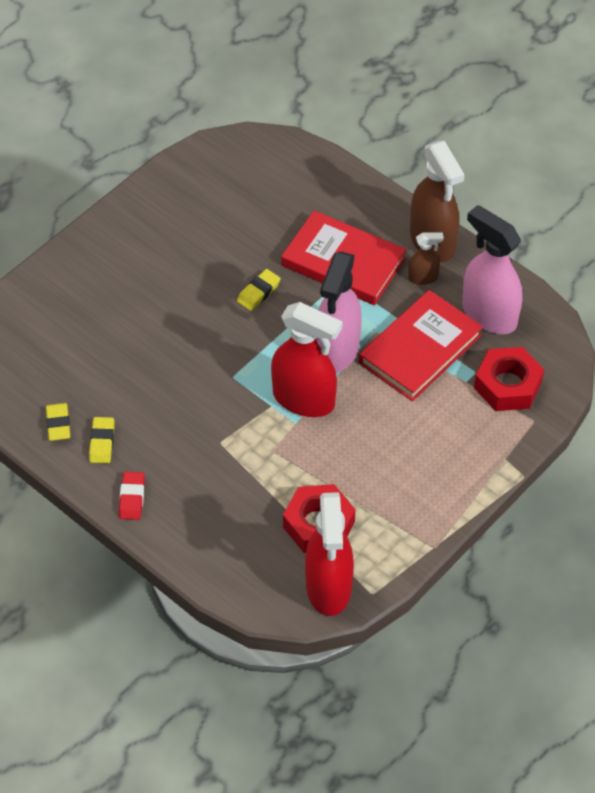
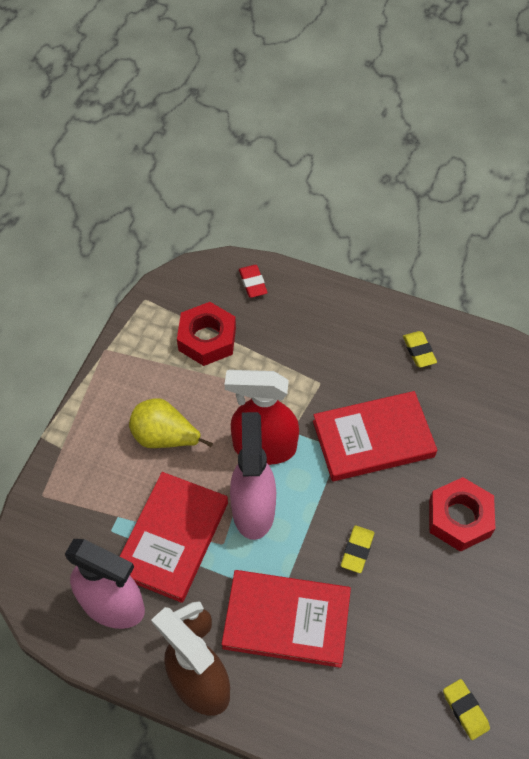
camera: 160 degrees right, 5 degrees up
(58, 424) = (464, 355): yellow eraser -> yellow eraser (465, 710)
(132, 498) = (368, 313): red eraser -> red eraser (253, 283)
(195, 375) = (373, 439): none -> red book
(328, 587) = (181, 293): red spray bottle -> none
(398, 438) = (165, 437): none -> yellow pear
(508, 385) = (75, 526): red nut -> red nut (459, 518)

